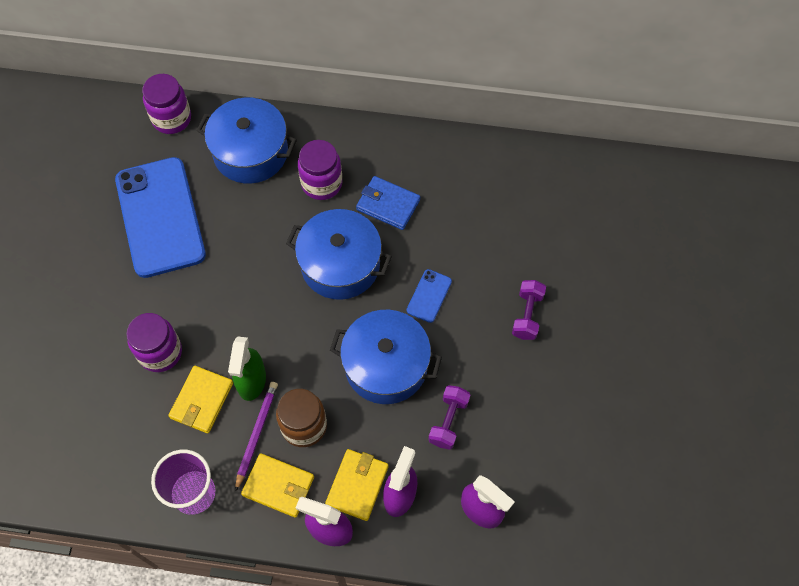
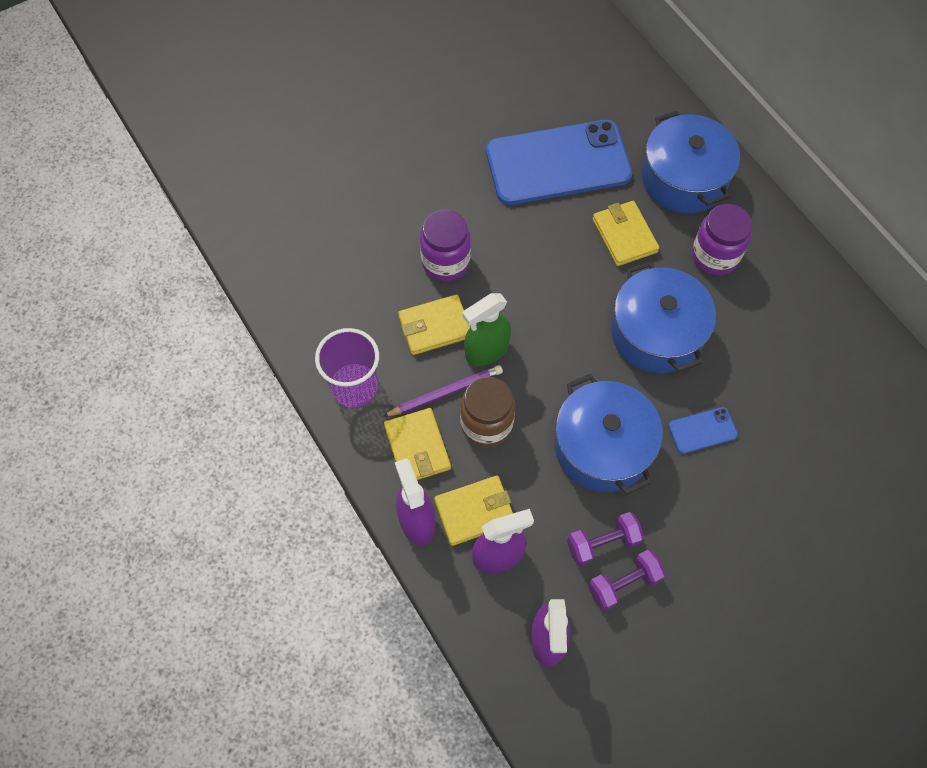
camera: 50 degrees right, 0 degrees up
(160, 217) = (558, 163): blue phone -> blue phone turned 45 degrees clockwise
(172, 119) = (650, 97): purple jar -> none
(254, 223) = (624, 235): none -> yellow wallet
(388, 205) = (752, 325): blue wallet -> none
(527, 315) = (771, 533): purple dumbbell -> purple dumbbell (623, 583)

